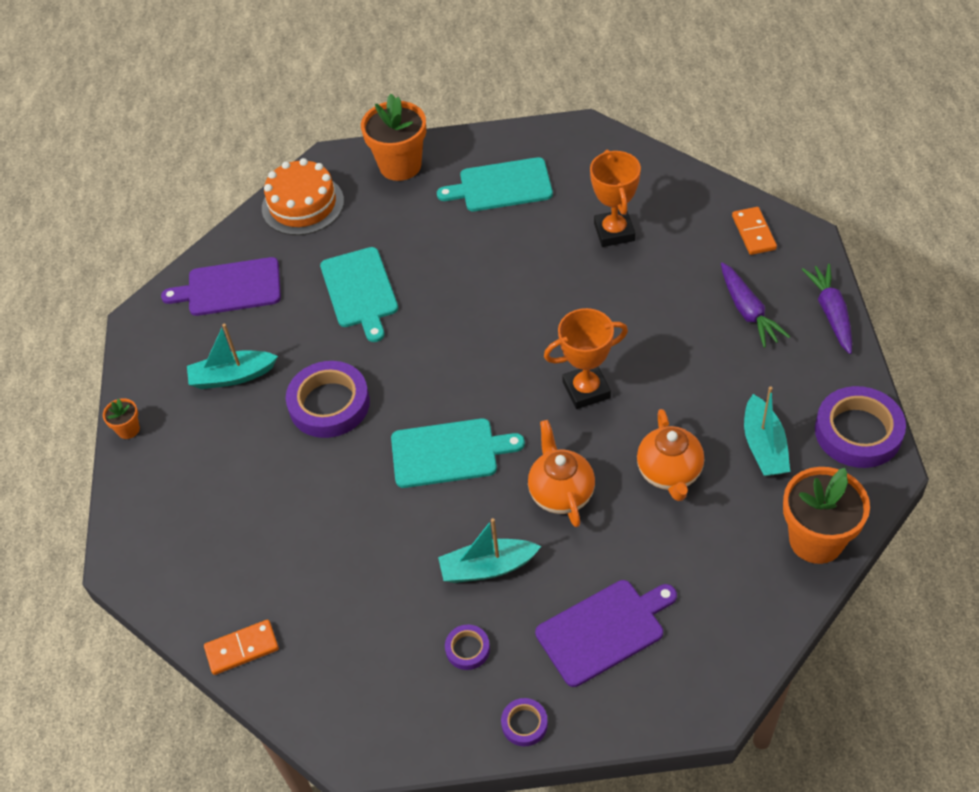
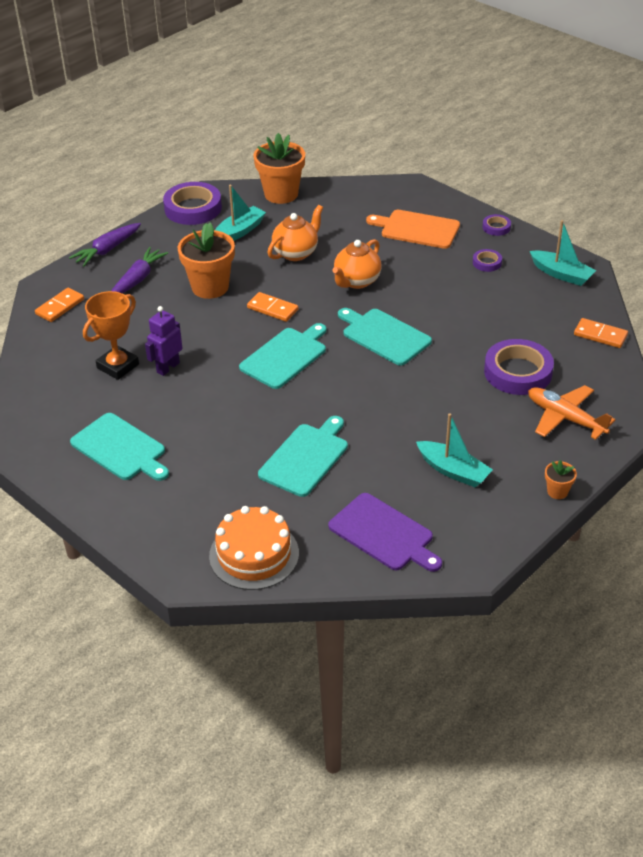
camera: 135 degrees left, 10 degrees down
(186, 509) = (565, 418): none -> orange plane
(329, 404) = (414, 408): purple tape -> purple tape (518, 372)
(400, 165) = (150, 523): orange flower pot -> orange flower pot (210, 287)
(487, 567) = (435, 281): turquoise boat -> turquoise boat (561, 274)
(501, 355) = (285, 356): none -> turquoise cutting board
(576, 264) = (168, 367): none -> purple robot
(586, 390) = (272, 309): orange trophy -> orange domino
(604, 630) = (417, 229): purple cutting board -> orange cutting board

